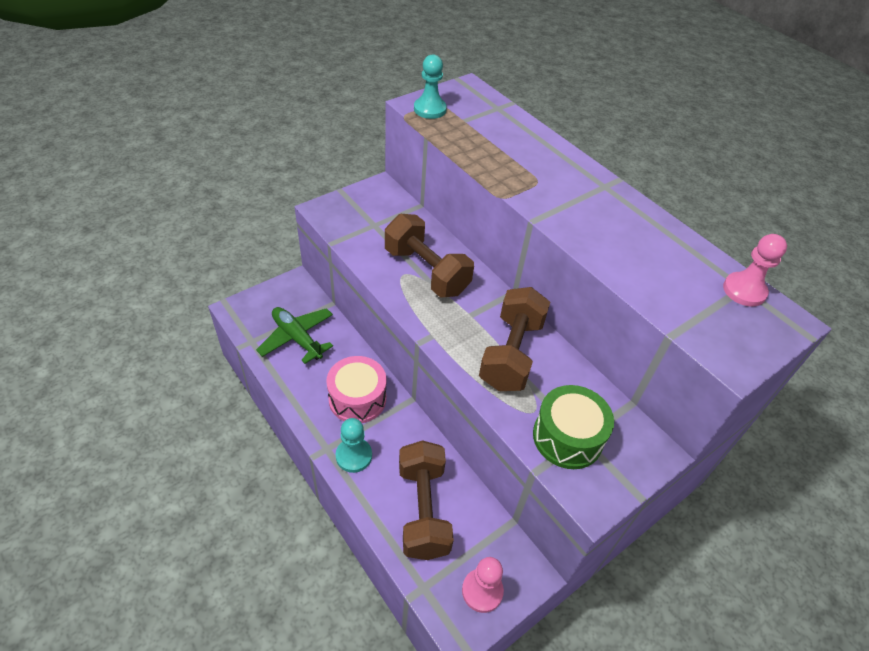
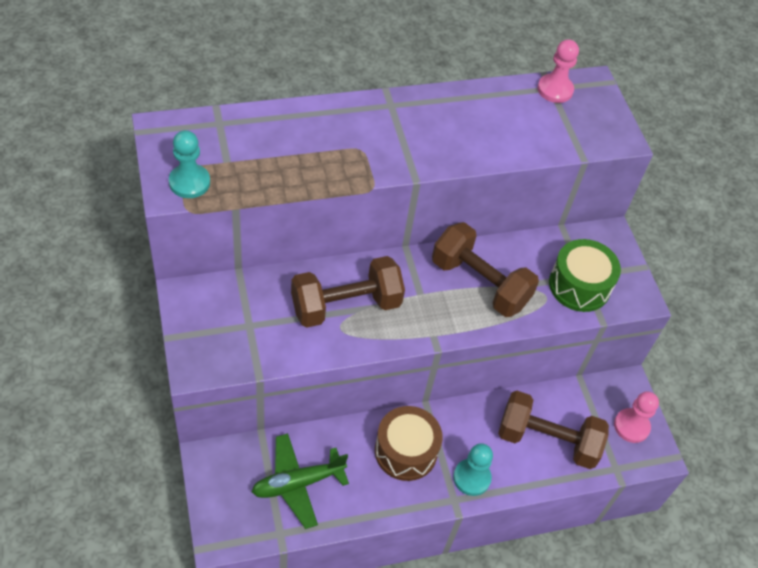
camera: 70 degrees left, 5 degrees up
(357, 399) = (406, 451): pink drum -> brown drum

